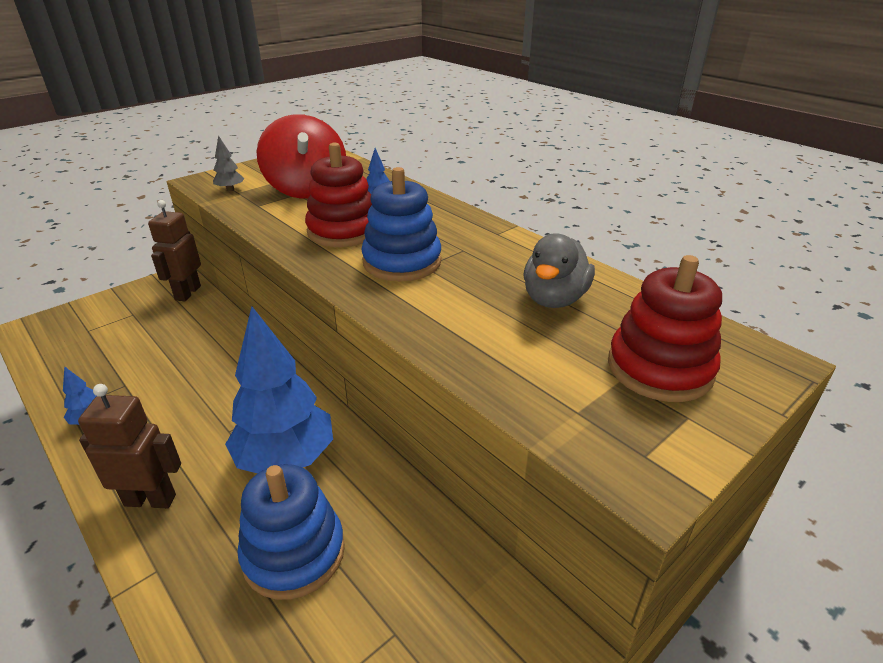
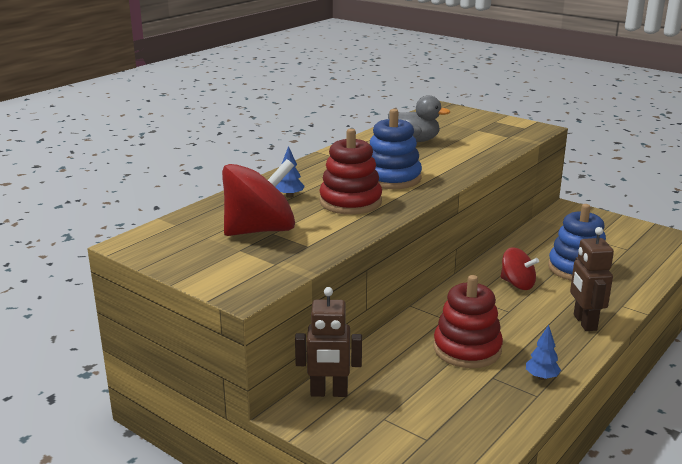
camera: 100 degrees left, 10 degrees down
(230, 189) = (270, 268): grey tree -> none
(286, 458) = (517, 284): blue tree -> red spinning top
(659, 368) = (464, 123): red stacking toy -> red stacking toy (467, 349)

